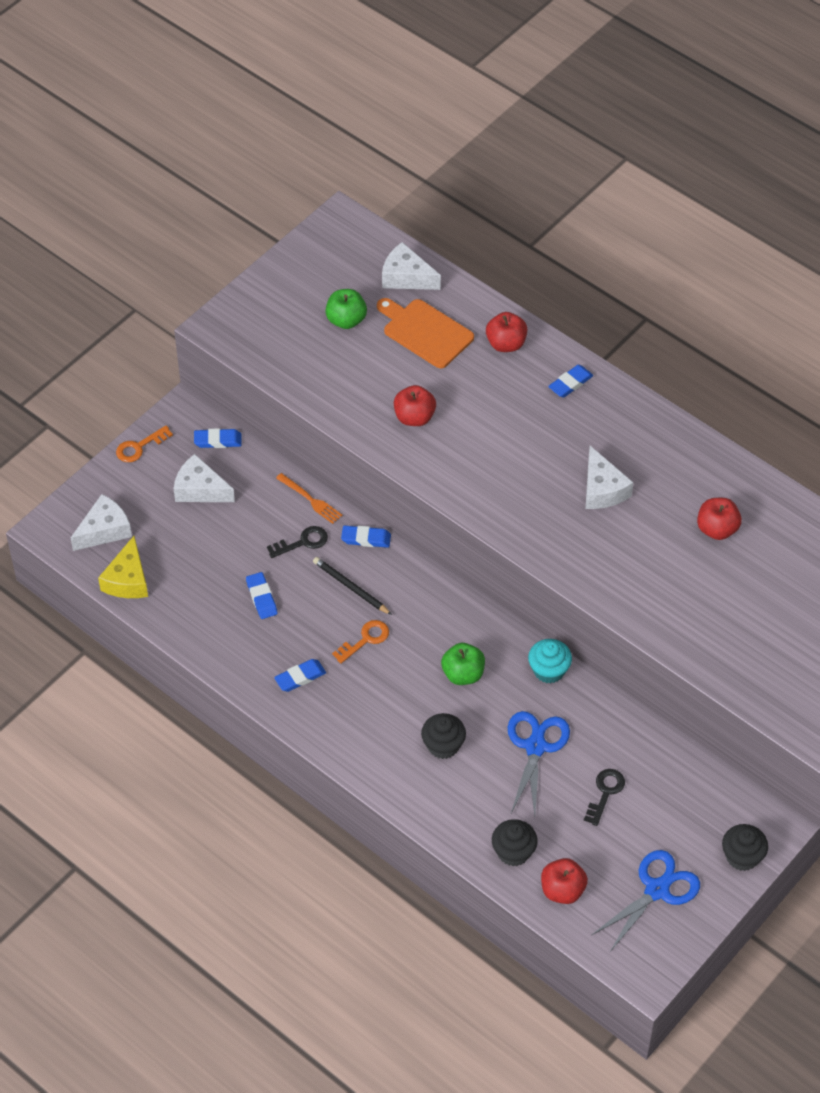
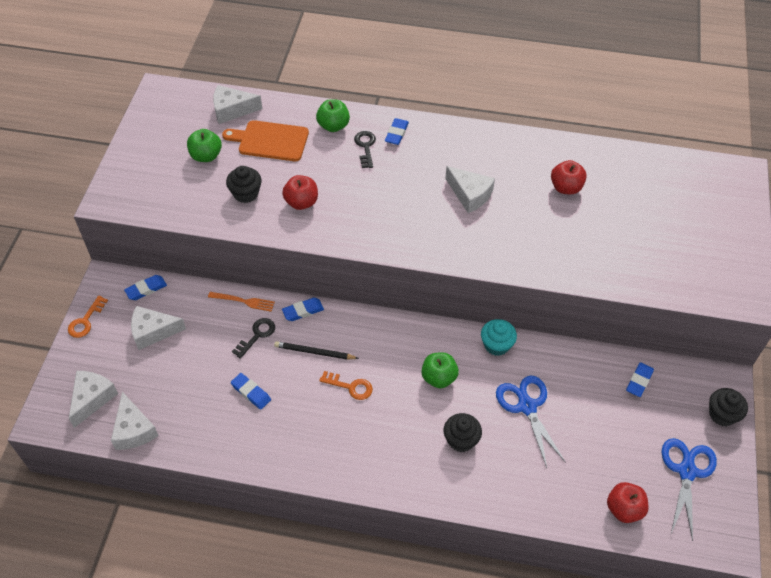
camera: 30 degrees left, 0 degrees up
(128, 580) = (134, 430): yellow cheese -> white cheese
(300, 677) = (319, 441): blue eraser -> blue eraser (639, 381)
(365, 639) = (350, 387): orange key -> orange key turned 90 degrees clockwise
(506, 344) = (333, 126): red apple -> green apple
(513, 852) = (568, 497): black cupcake -> black cupcake (246, 193)
(605, 793) = (598, 416): black key -> black key (365, 147)

